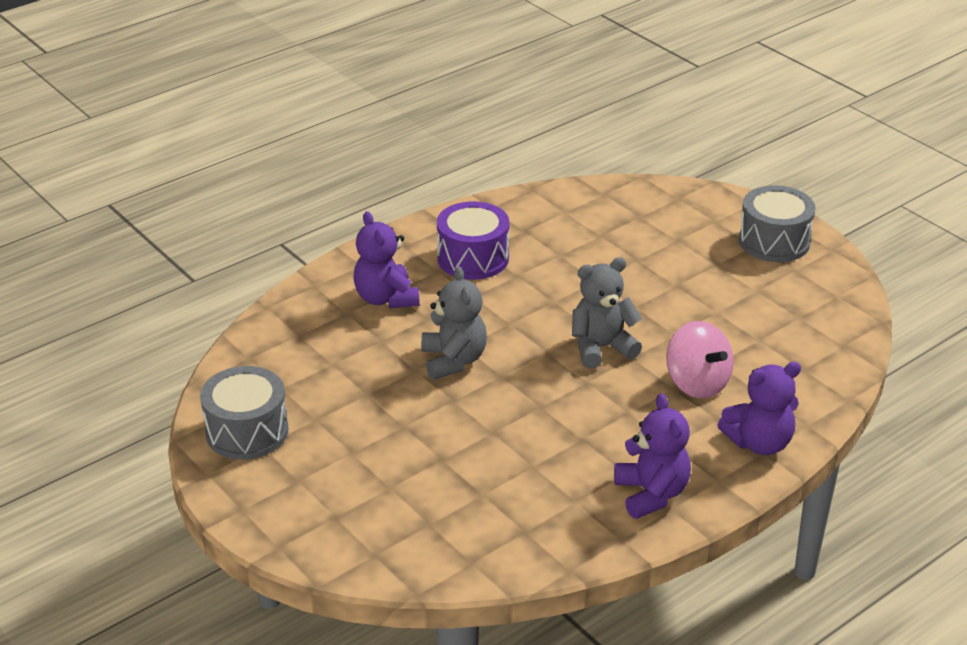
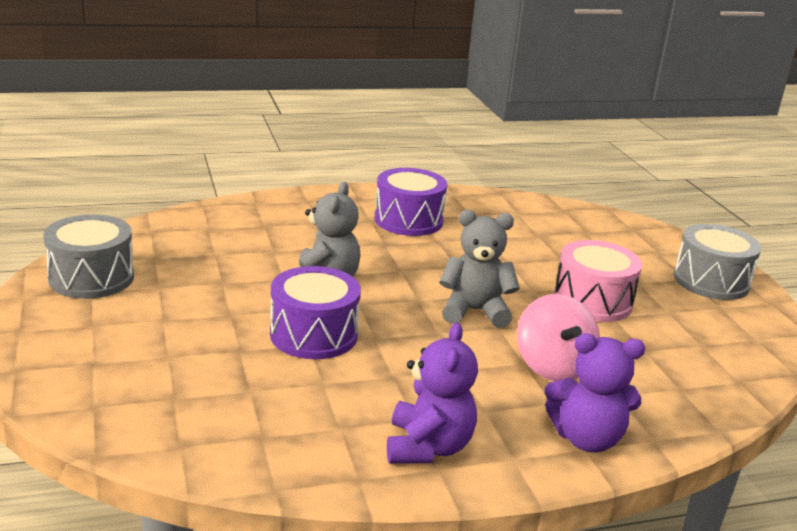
camera: 20 degrees right, 10 degrees down
(386, 298) = (307, 225): purple teddy bear -> none
(489, 421) = (313, 334): none -> purple drum
(690, 301) = (592, 301): none -> pink drum

